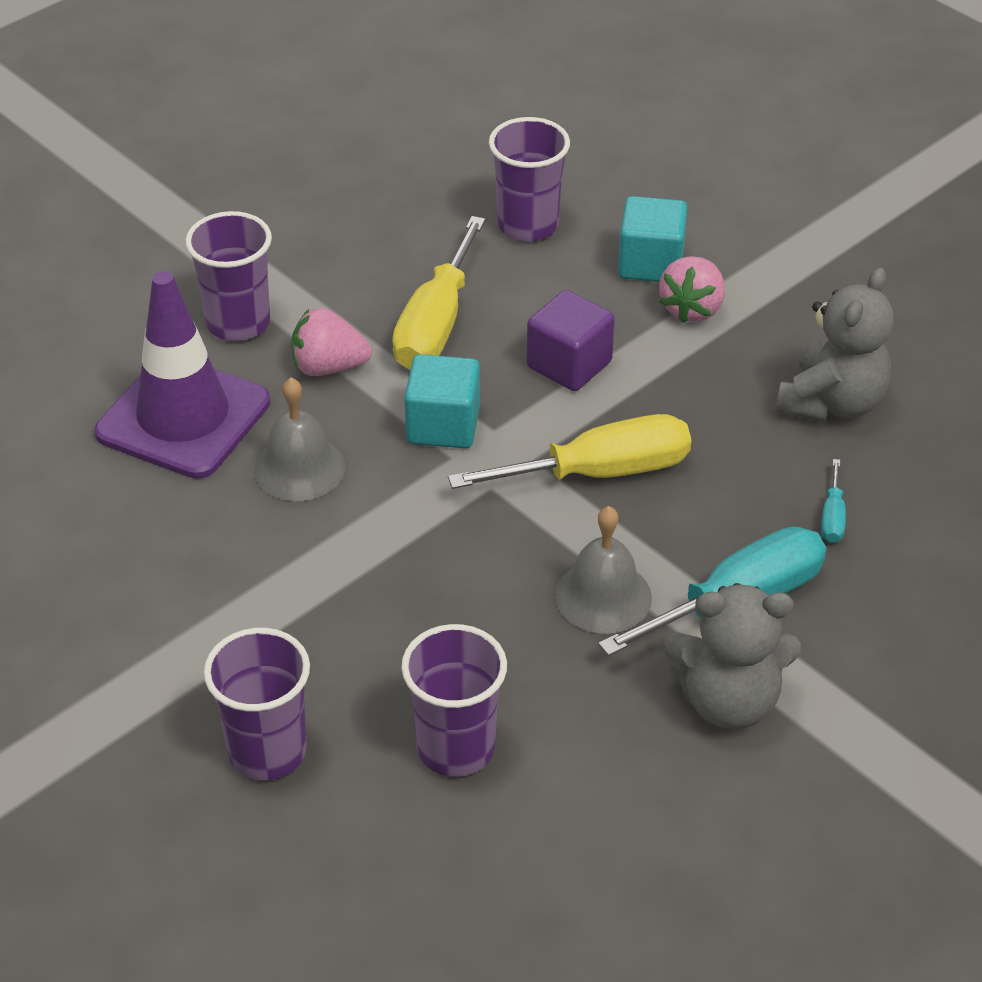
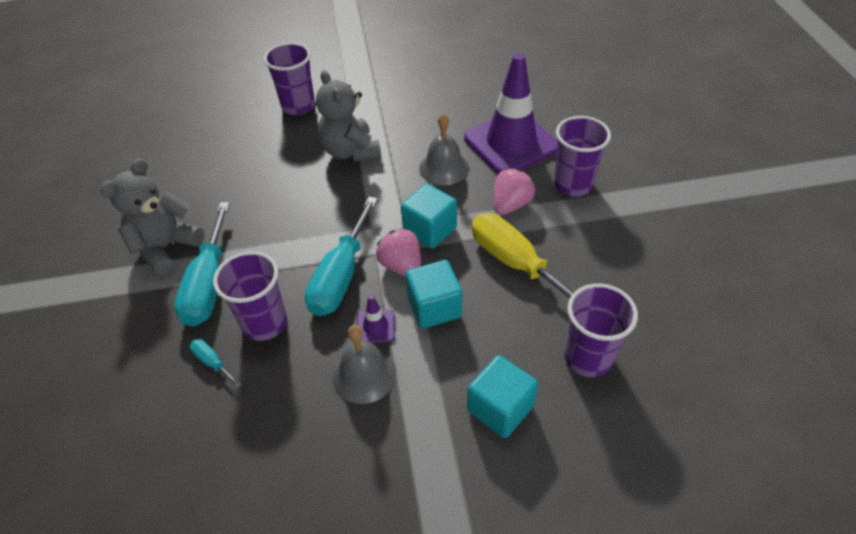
camera: 125 degrees right, 5 degrees up
(455, 748) = (243, 153): purple cup -> purple cup (264, 323)
(569, 364) = (434, 307): purple cube -> turquoise cube
(600, 472) = (341, 276): yellow screwdriver -> turquoise screwdriver
(603, 596) = (265, 235): grey bell -> grey bell (364, 374)
(644, 401) = (376, 326): none -> purple traffic cone
(692, 309) = (436, 404): pink strawberry -> pink strawberry (401, 266)
(832, 403) = (289, 428): grey teddy bear -> grey teddy bear (350, 151)

